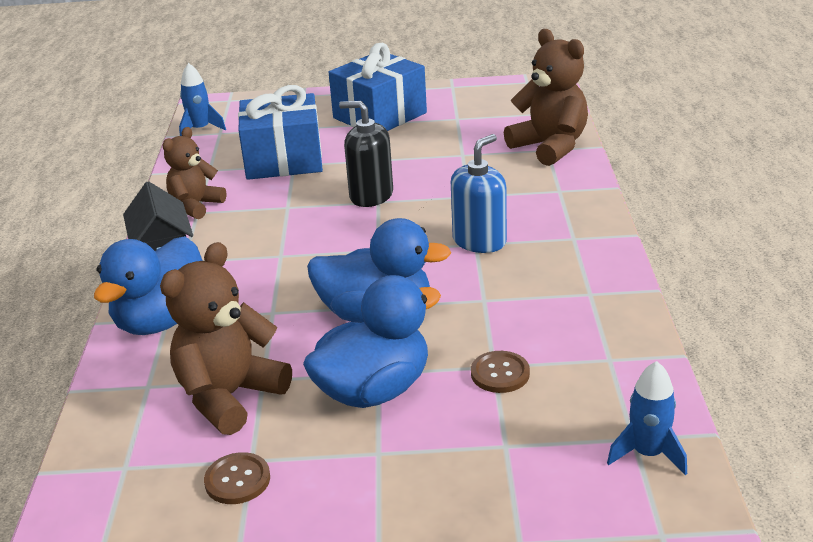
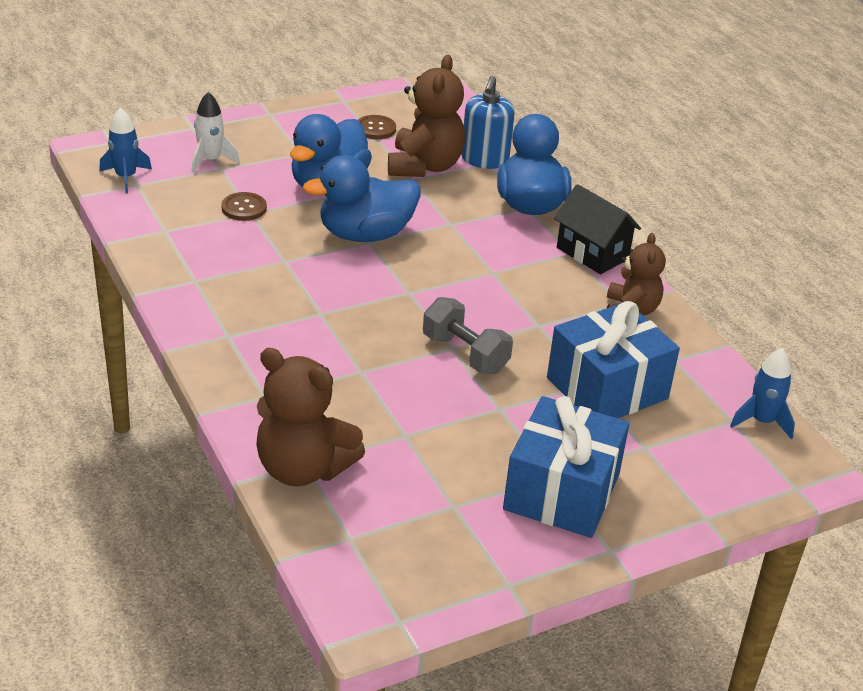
camera: 150 degrees right, 5 degrees up
(371, 195) = (465, 354): black soap dispenser -> grey dumbbell
(479, 241) = (318, 317): blue soap dispenser -> blue soap dispenser (484, 159)
(515, 463) = (210, 160): none -> white rocket

